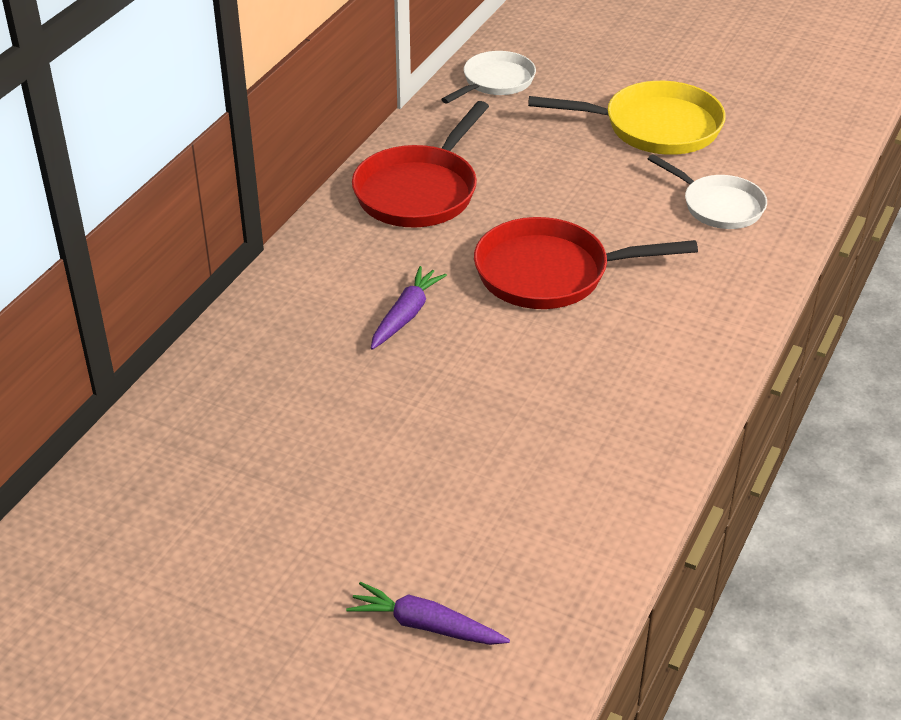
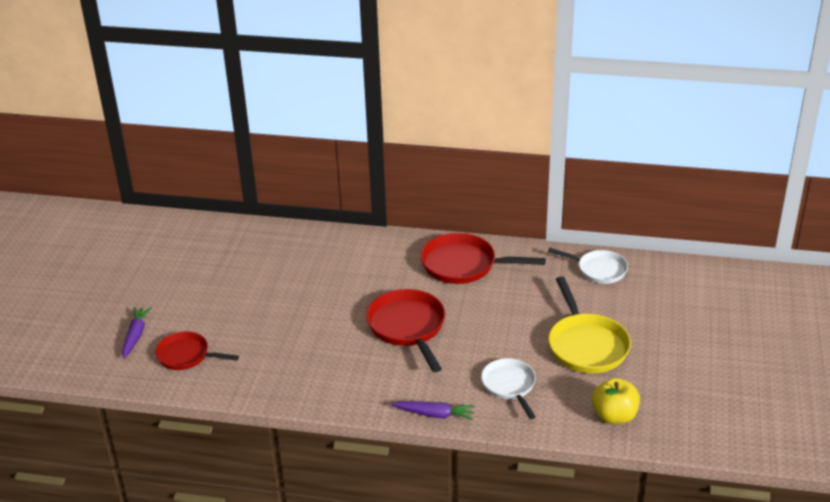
camera: 75 degrees right, 5 degrees down
(406, 315) = (350, 284): purple carrot -> purple carrot (434, 414)
(520, 552) = (186, 356): none -> red pan
(718, 206) = (509, 386): white pan -> white pan turned 135 degrees clockwise
(801, 138) = (614, 416): none -> yellow apple

